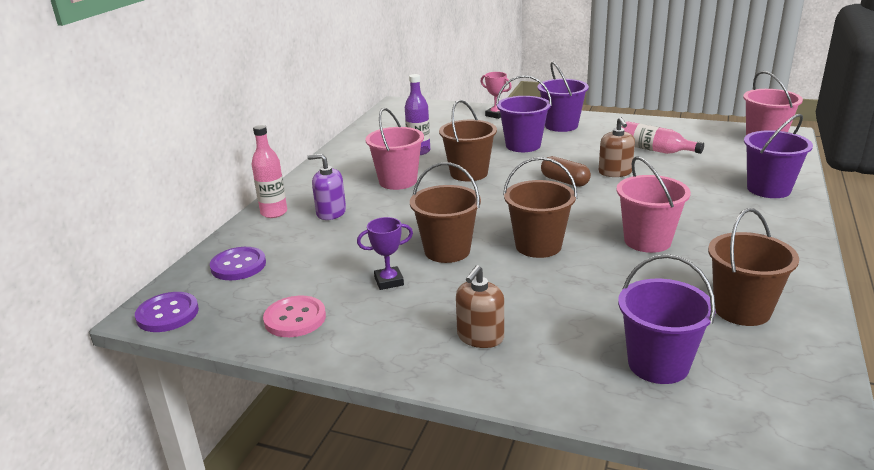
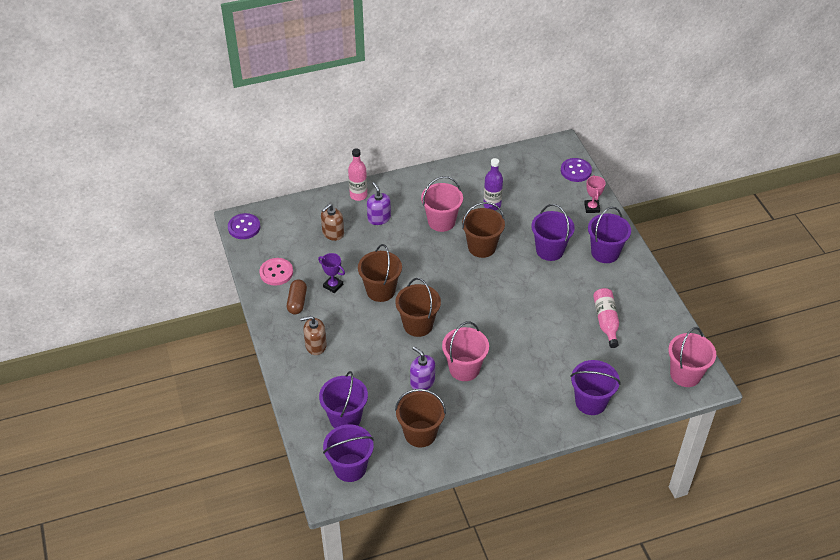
camera: 50 degrees right, 20 degrees up
(238, 265) = (299, 221): purple button -> purple button (576, 171)
(565, 181) = (511, 298): brown capsule -> brown capsule (297, 302)
(615, 172) = (548, 316): brown soap dispenser -> brown soap dispenser (333, 233)
(642, 276) = (422, 382): none -> purple soap dispenser
(774, 400) = (350, 467): none -> purple bucket

